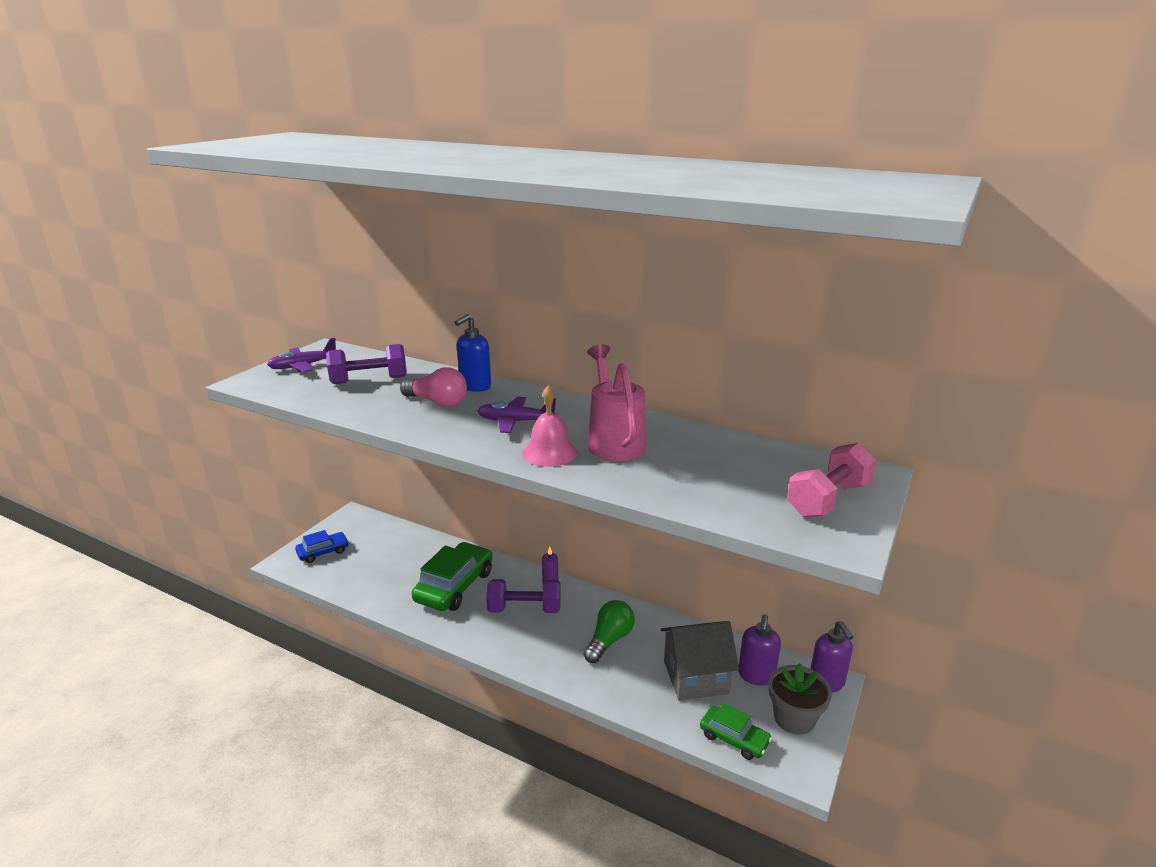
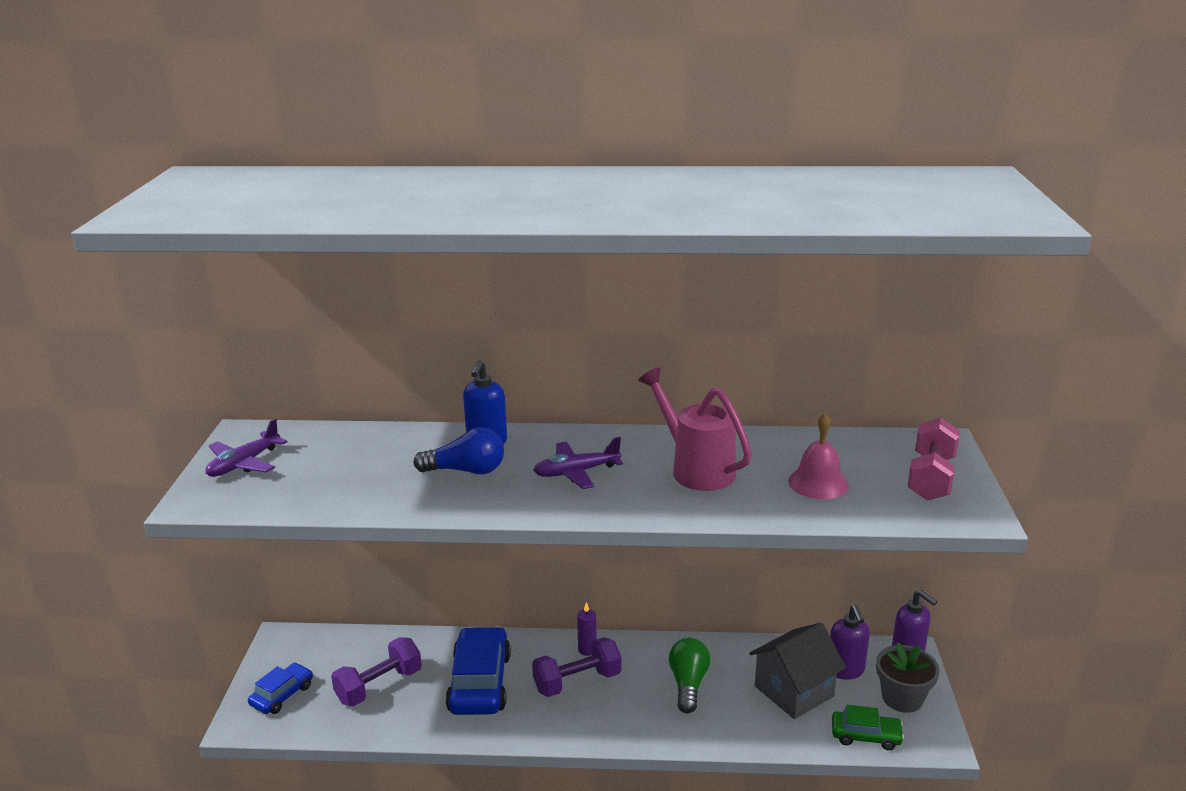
camera: 25 degrees left, 0 degrees up
(369, 380) = (352, 463): purple dumbbell -> purple dumbbell (379, 686)
(437, 402) = (466, 471): pink light bulb -> blue light bulb
(454, 586) = (479, 682): green car -> blue car
(549, 452) = (647, 498): pink bell -> pink bell (818, 483)

